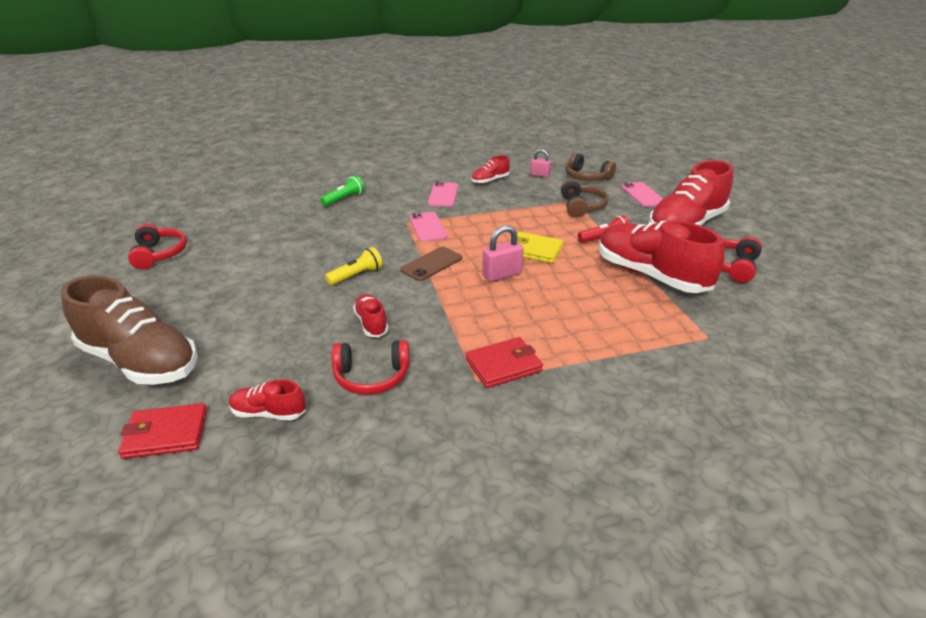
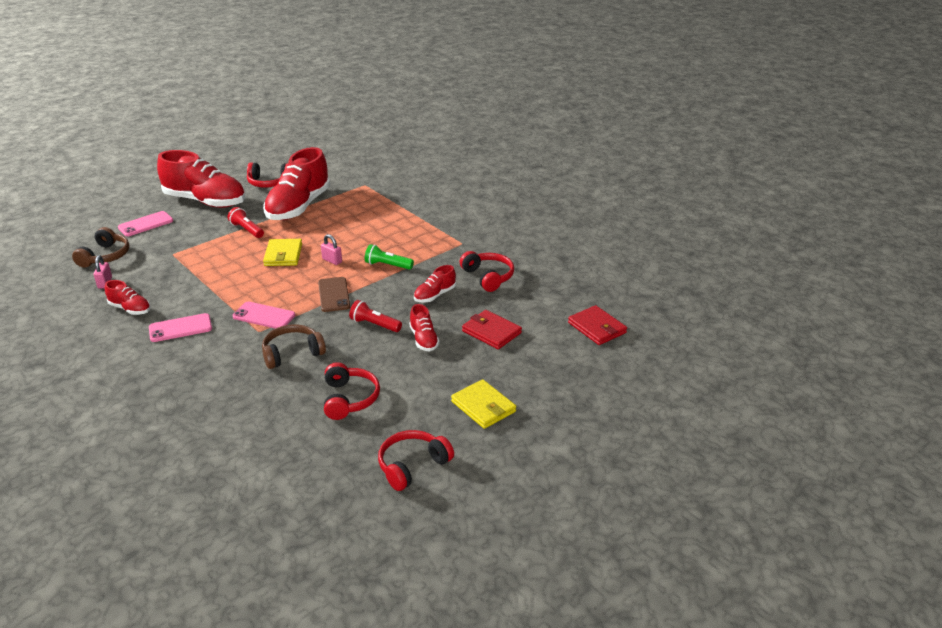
camera: 115 degrees left, 0 degrees up
(140, 361) = (555, 376): brown shoe -> none
(167, 303) = (483, 406): none -> yellow wallet
(268, 244) = (349, 399): none -> red headphones
(269, 413) = (548, 300): red shoe -> red shoe (424, 339)
(344, 199) = (215, 392): green flashlight -> green flashlight (387, 265)
(356, 275) = (374, 325): yellow flashlight -> red flashlight
(427, 227) = (264, 316): pink phone -> pink phone turned 60 degrees clockwise
(431, 264) = (333, 295): brown phone -> brown phone turned 60 degrees clockwise
(502, 275) = (332, 260): pink padlock -> pink padlock, size x0.65
(503, 365) = (441, 238): red wallet -> red wallet (491, 332)
(582, 206) = (184, 248): brown headphones -> brown headphones (292, 353)

